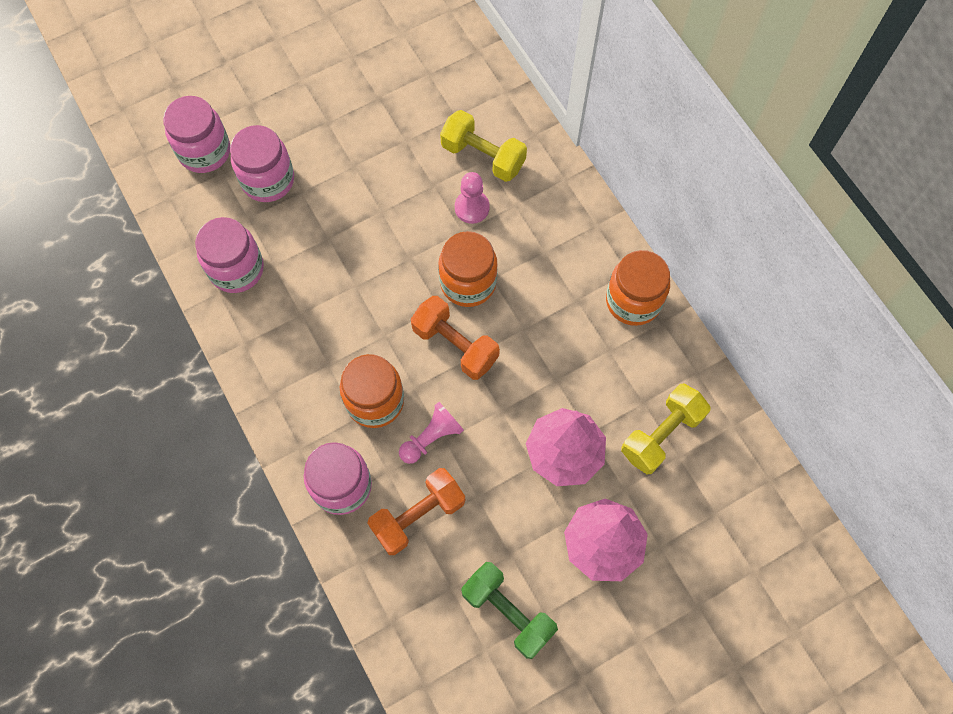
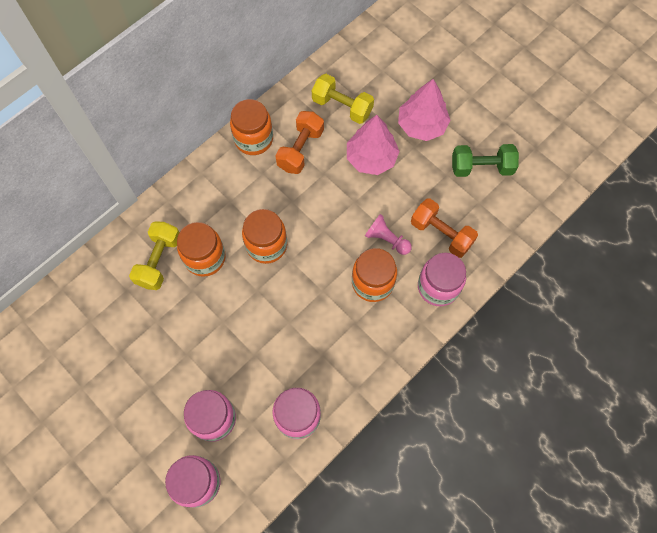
camera: 105 degrees left, 0 degrees up
(455, 345) = (316, 242): orange dumbbell -> orange dumbbell (300, 149)
(472, 208) = (205, 258): pink pawn -> orange jar
(508, 612) = (481, 167): green dumbbell -> green dumbbell turned 60 degrees clockwise

